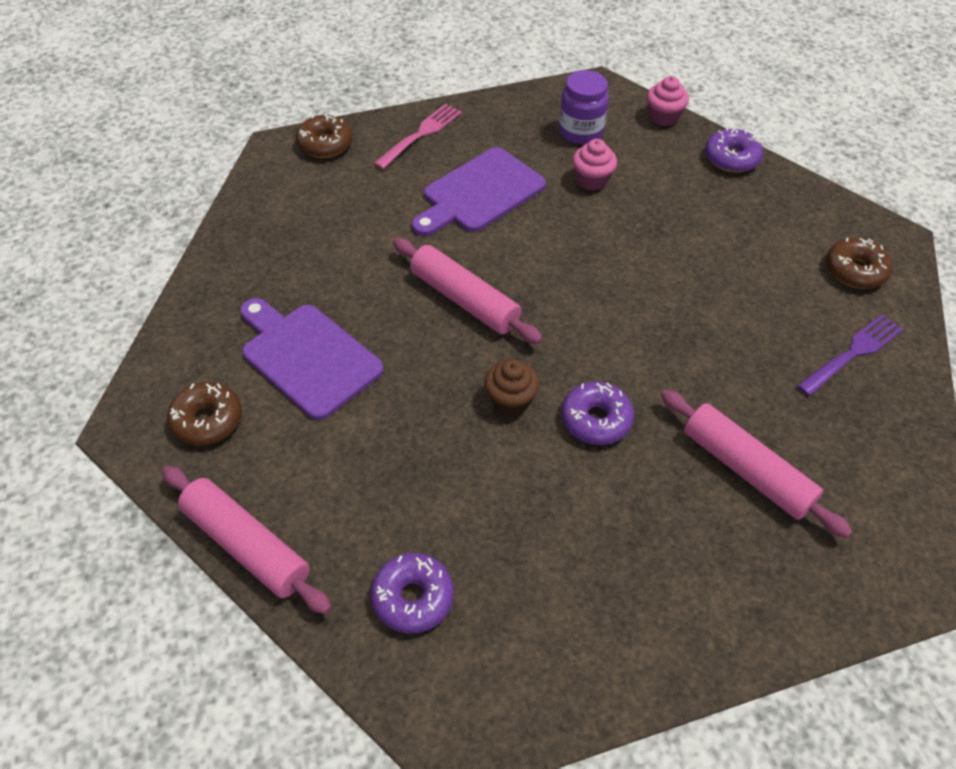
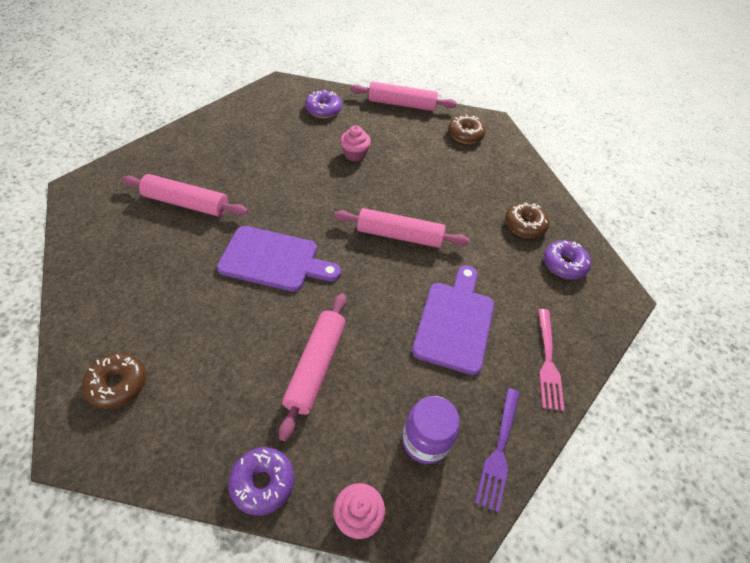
camera: 145 degrees right, 0 degrees up
(307, 357) = (452, 174): purple cutting board -> purple cutting board (274, 260)
(325, 144) = (599, 315): brown donut -> brown donut (524, 225)
(510, 400) = (333, 191): brown cupcake -> none
(591, 180) = (380, 380): pink cupcake -> pink cupcake (354, 154)
(596, 420) = (281, 198): purple donut -> purple donut (564, 264)
(649, 212) = (315, 366): none -> pink rolling pin
(852, 354) = (120, 302): purple fork -> purple fork (499, 450)

